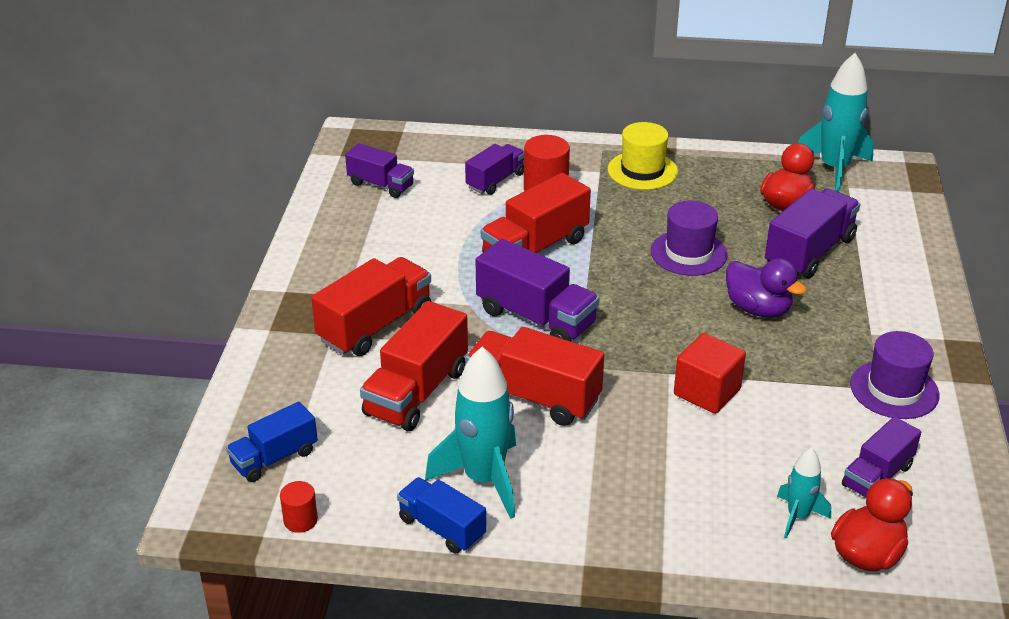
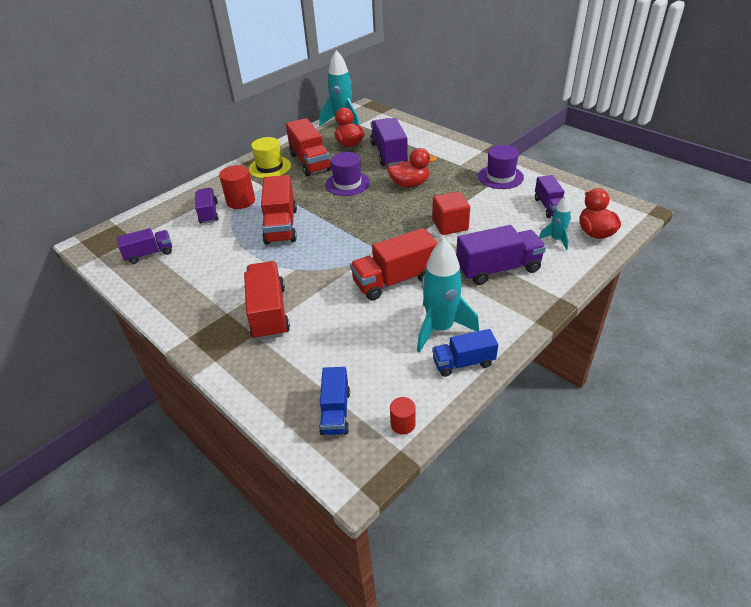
camera: 50 degrees left, 5 degrees up
(416, 392) = (344, 322): red truck -> red truck (310, 162)
(536, 318) = (335, 251): purple truck -> purple truck (498, 269)
(758, 309) = (410, 184): purple duck -> red duck

